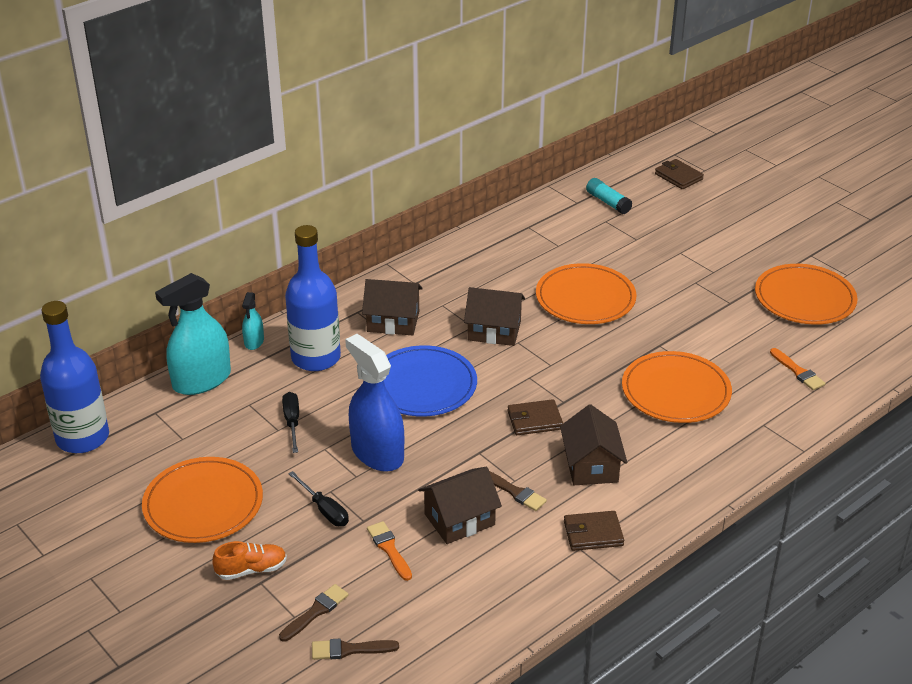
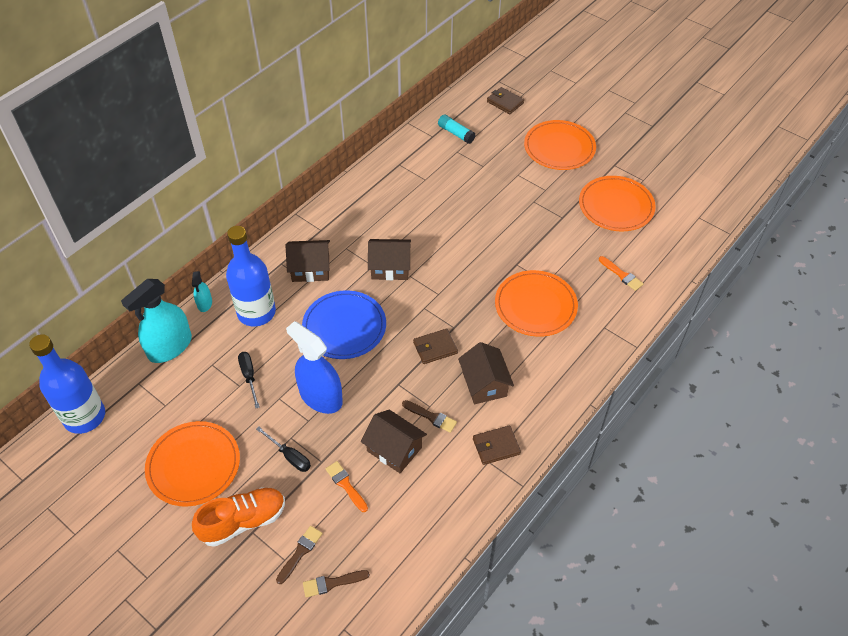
camera: 10 degrees left, 15 degrees up
(251, 569) = (243, 521): orange shoe -> orange shoe, size x1.63
(459, 519) = (394, 449): brown house -> brown house turned 75 degrees clockwise
(585, 298) = (454, 227): orange plate -> orange plate (559, 148)

